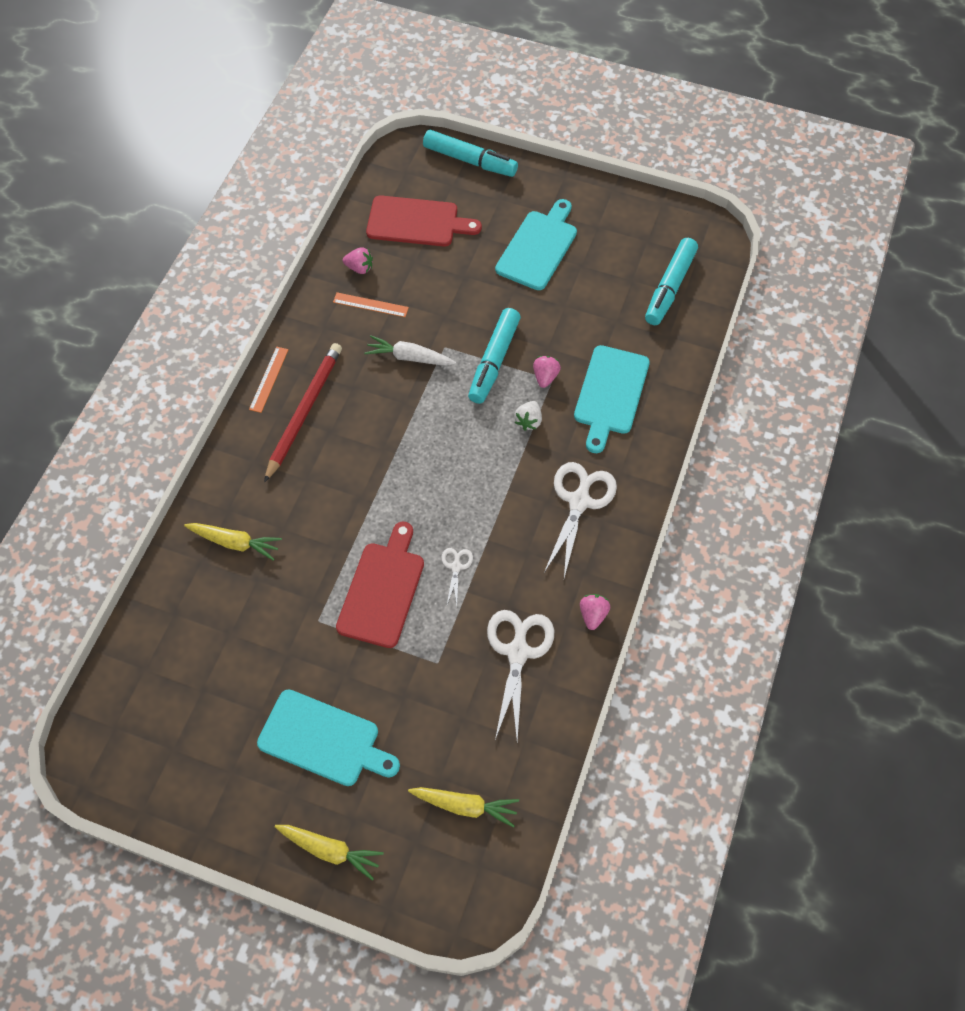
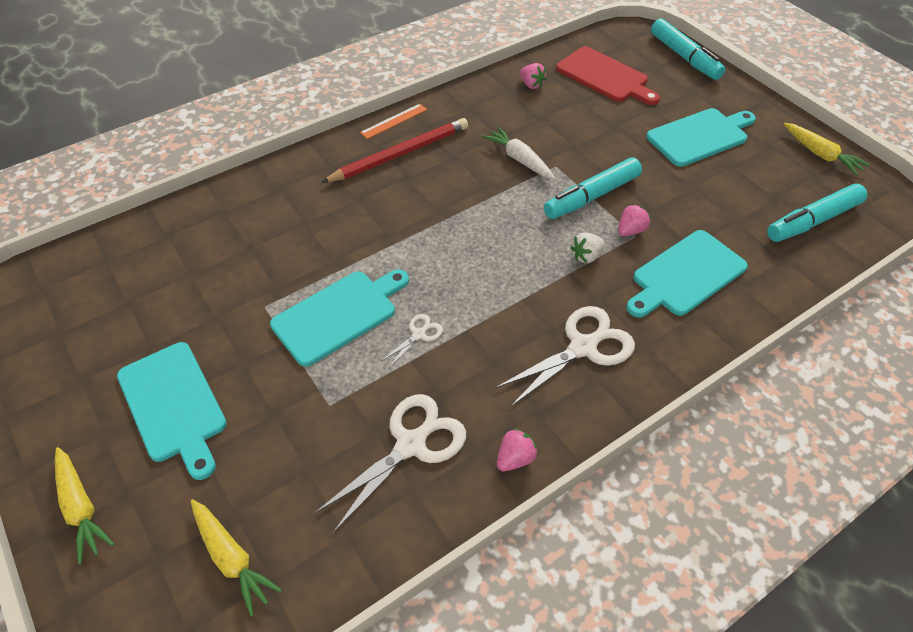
camera: 35 degrees right, 10 degrees down
(235, 542) = (260, 213): yellow carrot -> yellow carrot (820, 154)
(370, 305) = (518, 111): orange ruler -> none
(382, 590) = (339, 314): red cutting board -> turquoise cutting board

